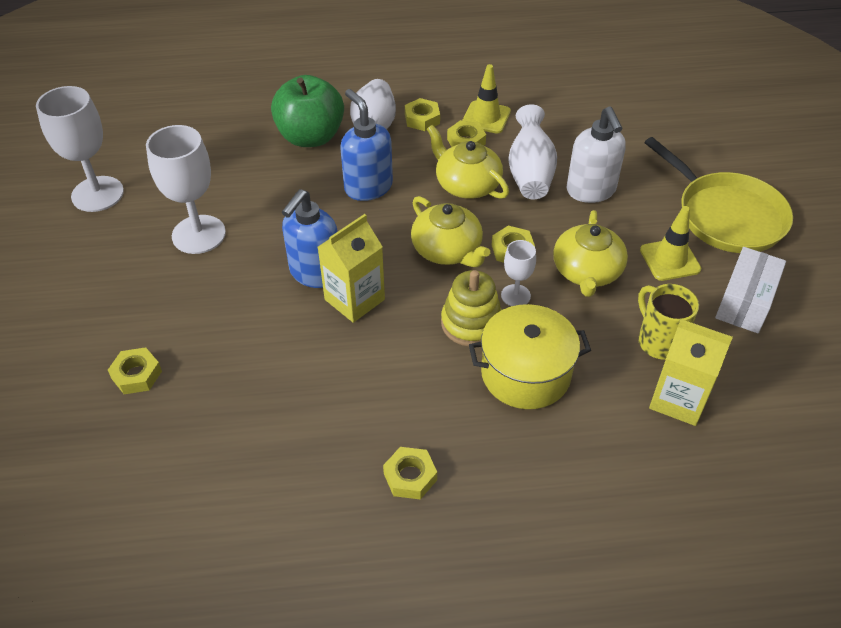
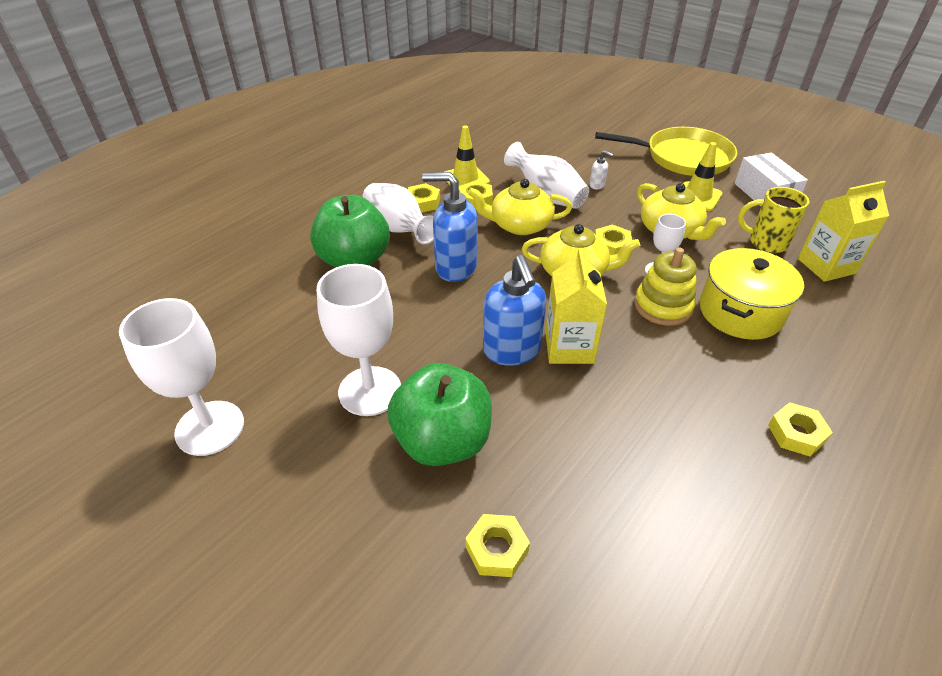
camera: 45 degrees left, 5 degrees down
(194, 295) = (442, 441): none -> green apple
(591, 191) = (597, 185): white soap dispenser -> white soap dispenser, size x0.43

